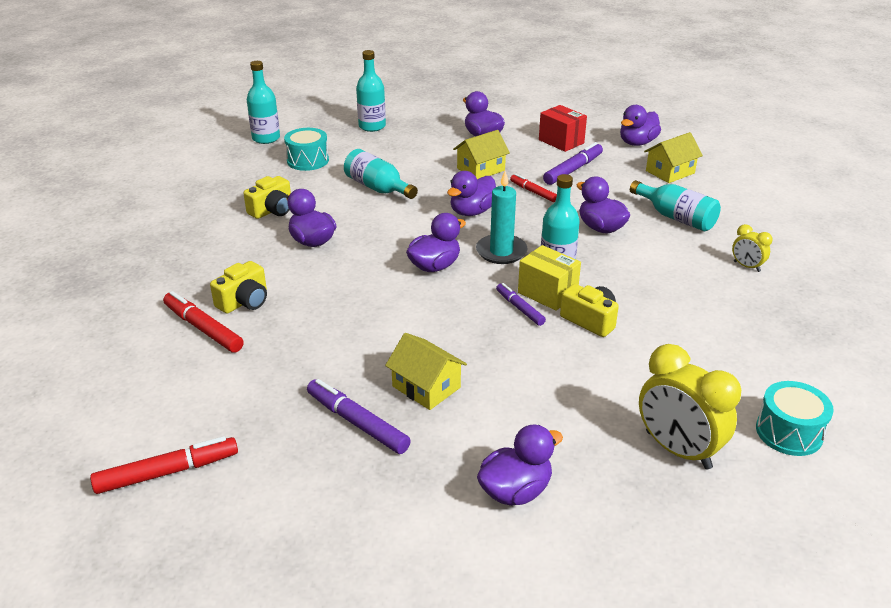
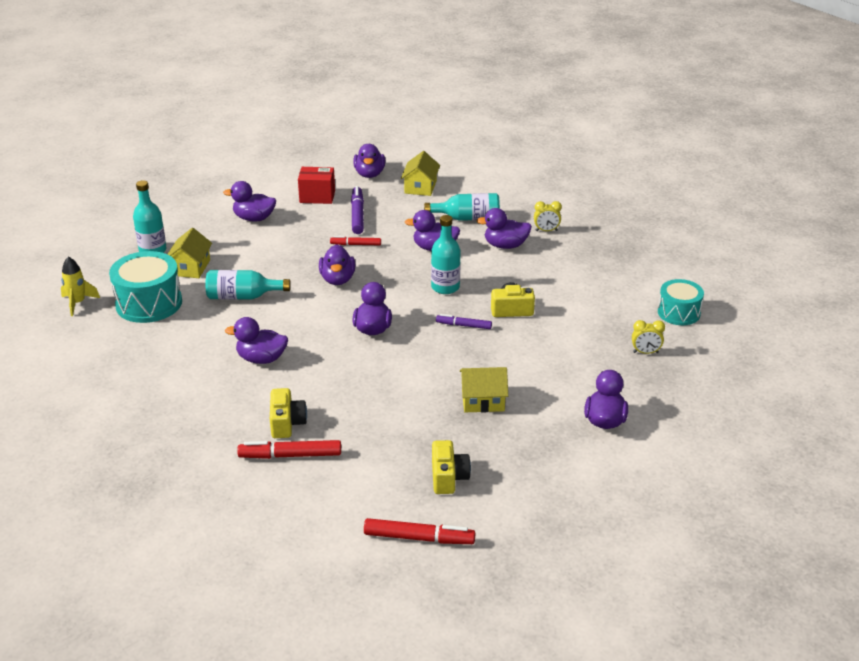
camera: 45 degrees left, 0 degrees up
(167, 472) = (418, 538): red marker -> red marker turned 75 degrees clockwise
(266, 138) = (78, 303): turquoise bottle -> yellow rocket
(272, 210) = (191, 354): yellow camera -> yellow camera (448, 477)
(308, 160) = (149, 303): turquoise drum -> turquoise drum, size x1.57
(357, 423) = (477, 443): purple marker -> none
(480, 169) = (294, 245): yellow house -> yellow house (190, 267)
(501, 252) = (399, 296): turquoise candle -> none
(547, 293) = (465, 307): yellow box -> none
(677, 450) = (645, 352): yellow clock -> yellow clock, size x0.50
(678, 259) = (505, 245): none -> purple duck

